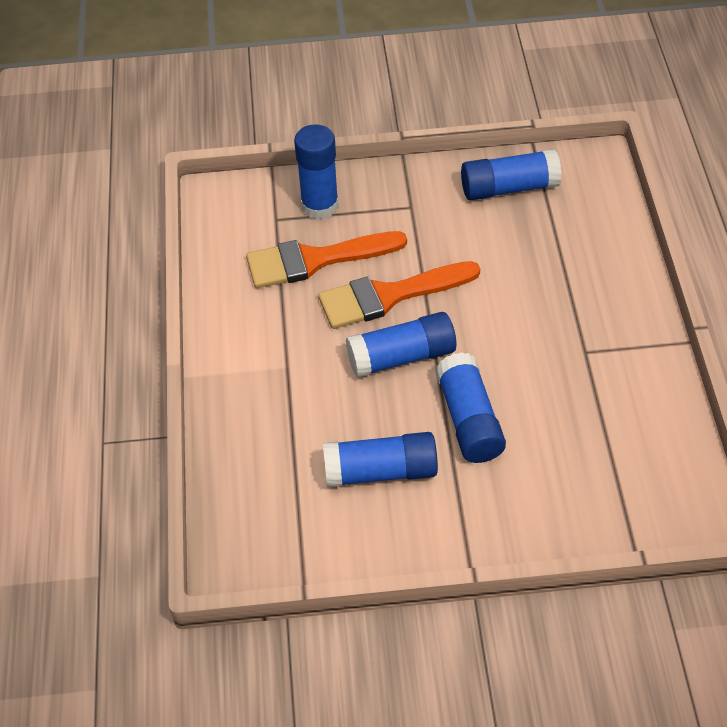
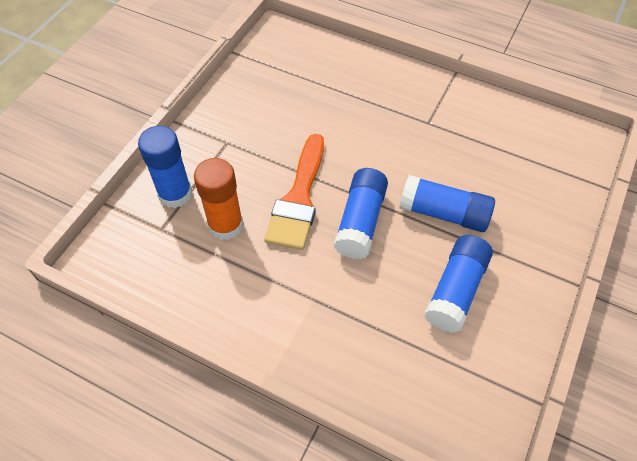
camera: 60 degrees left, 5 degrees up
(315, 260) = (226, 225): orange brush -> orange glue stick
(509, 188) = (260, 83): blue glue stick -> none

